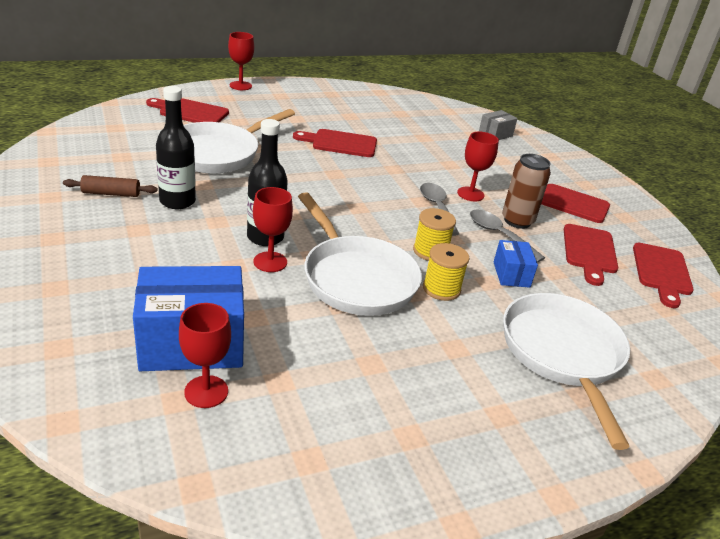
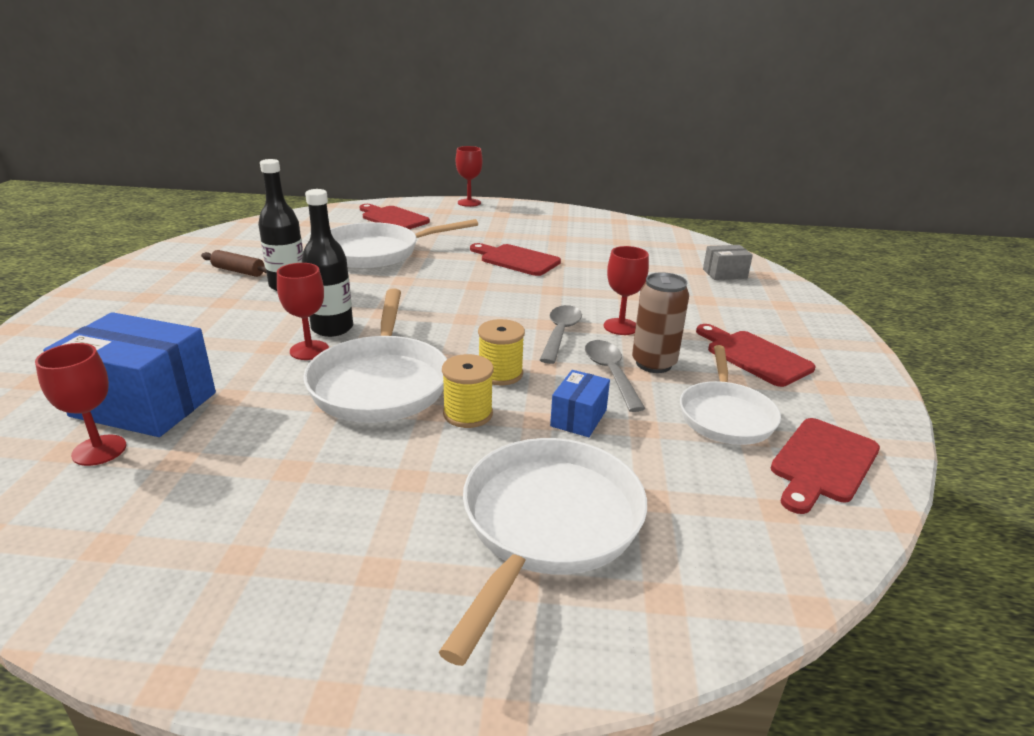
camera: 30 degrees right, 5 degrees down
(589, 252) = (725, 416): red cutting board -> white pan

